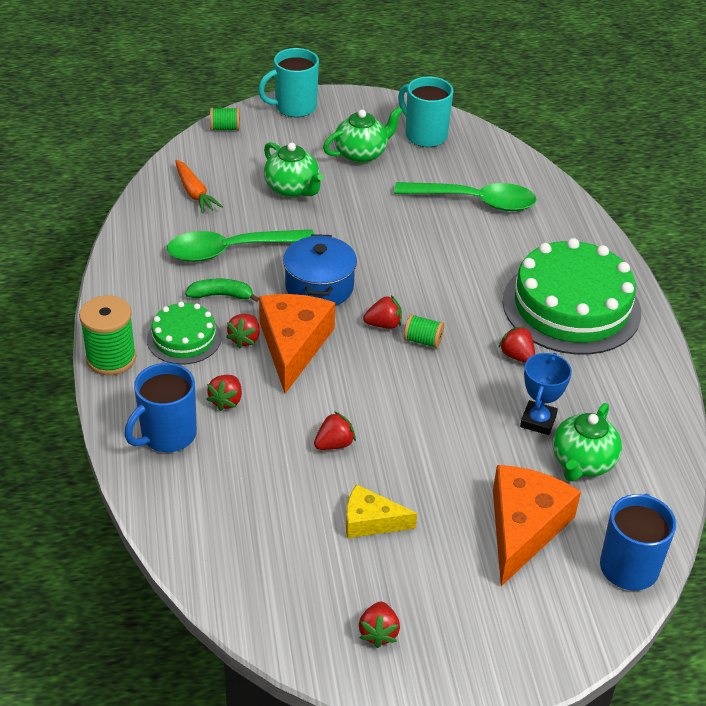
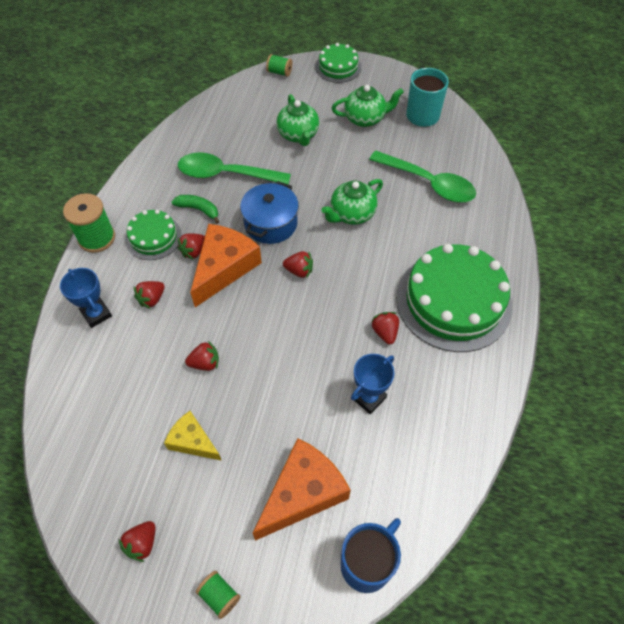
camera: 25 degrees right, 15 degrees up
(167, 435) = (96, 314): blue mug -> blue trophy
(194, 193) = (228, 120): orange carrot -> none
(294, 107) = (338, 67): turquoise mug -> green cake
(423, 341) = (320, 294): green spool -> green spool (219, 596)
(582, 462) = (383, 450): green teapot -> green teapot (352, 214)

